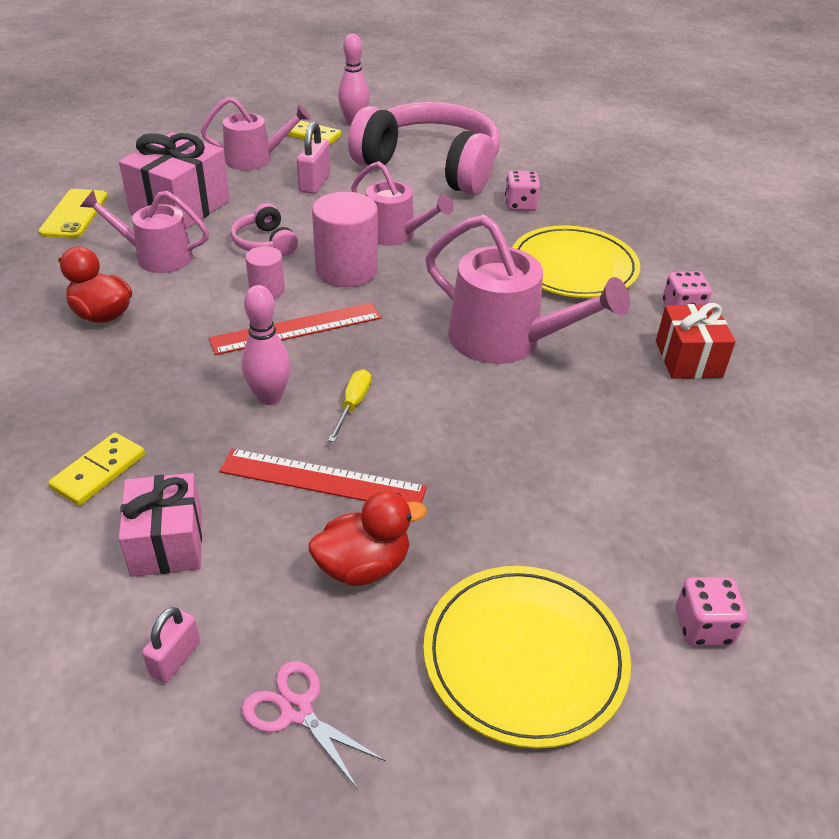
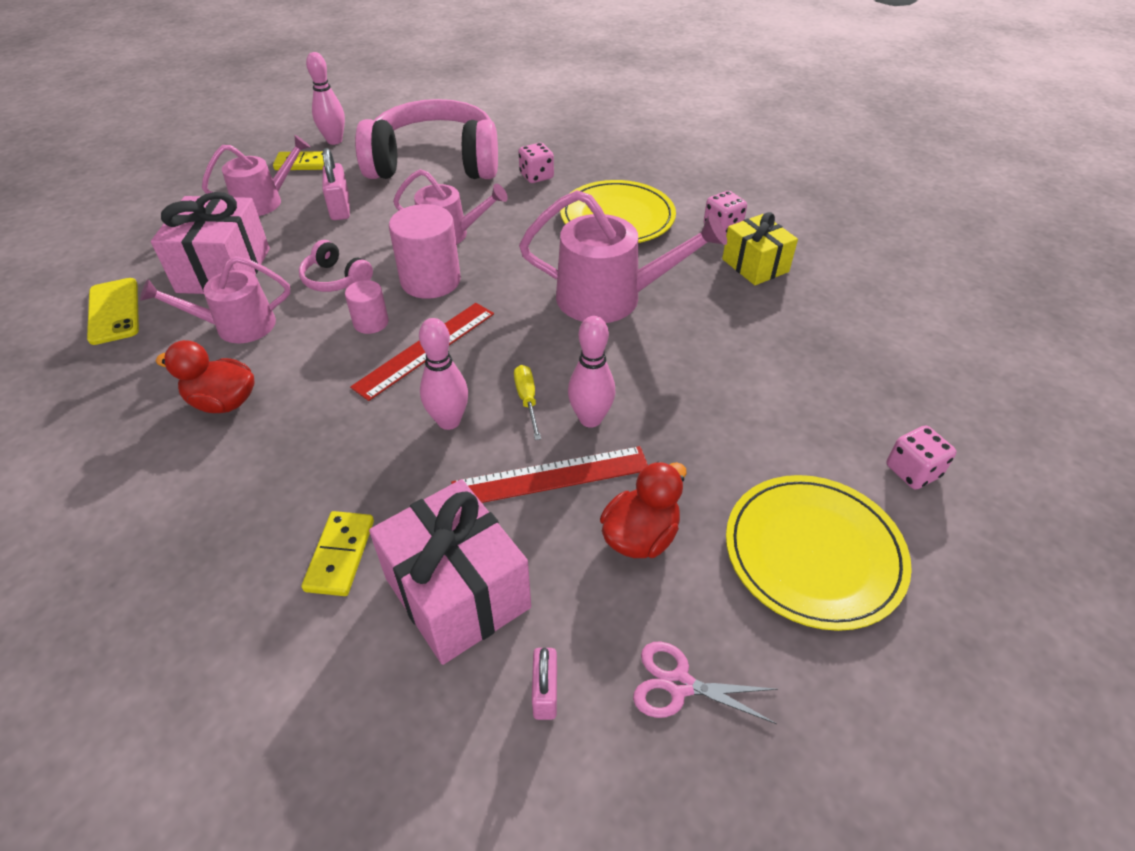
camera: 25 degrees left, 5 degrees up
(167, 543) = (457, 592): pink gift -> pink gift, size x1.52
(399, 444) = (590, 419): none -> pink bowling pin
(688, 359) = (755, 265): red gift -> yellow gift

